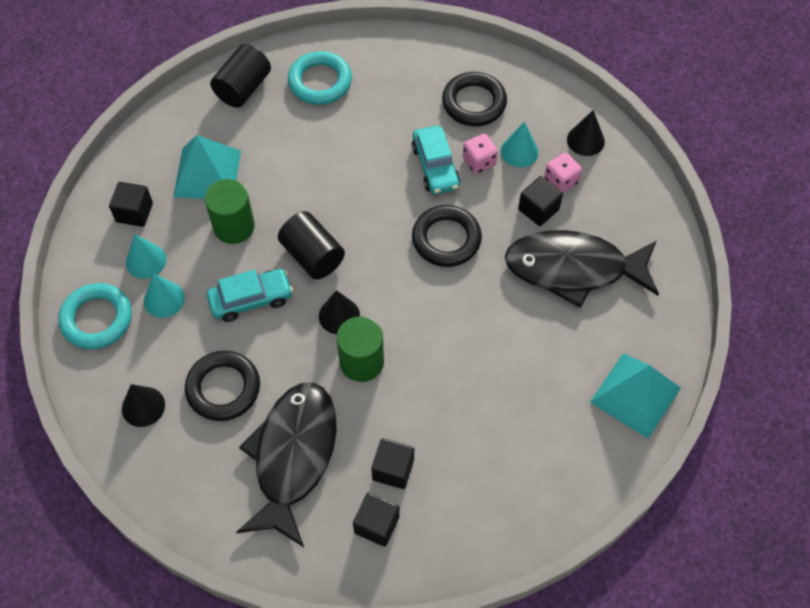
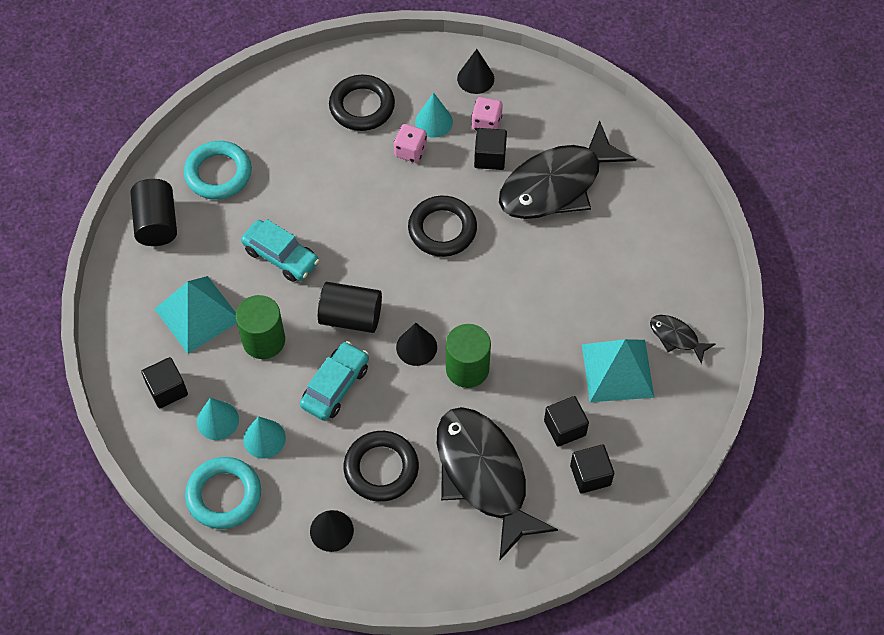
camera: 40 degrees left, 0 degrees up
(435, 167) = (380, 179): turquoise car -> turquoise car (281, 256)
(557, 468) = (676, 337): none -> black fish
(635, 395) = (681, 245): turquoise pyramid -> turquoise pyramid (617, 370)

